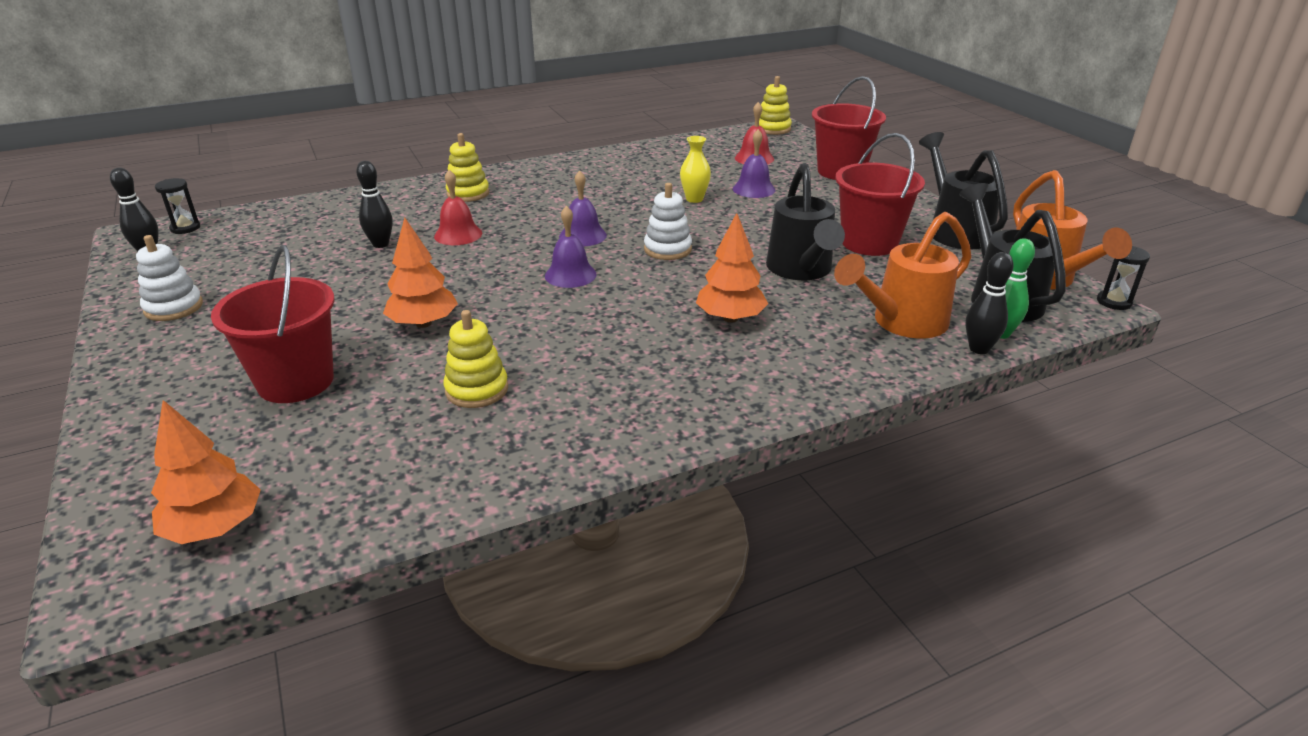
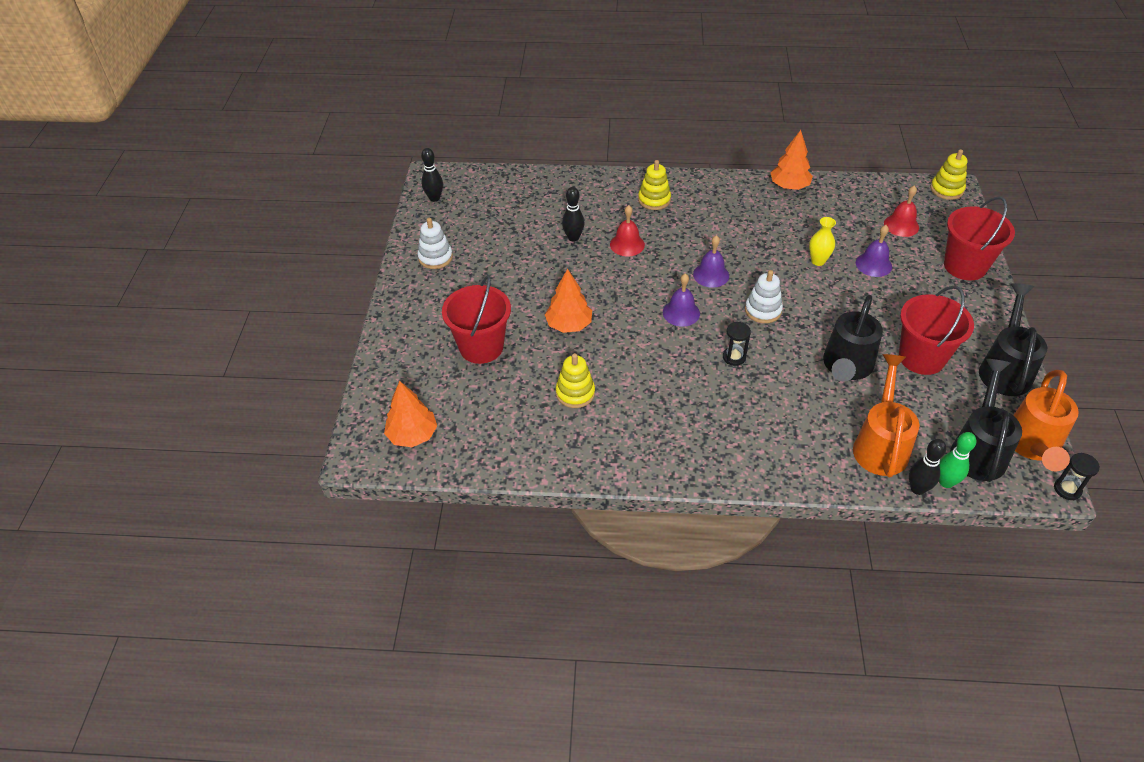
camera: 30 degrees right, 15 degrees up
(185, 228) = (461, 179): black hourglass -> black hourglass (734, 357)
(730, 318) = (763, 394): orange tree -> orange tree (789, 186)
(901, 323) = (880, 444): orange watering can -> orange watering can turned 105 degrees clockwise

